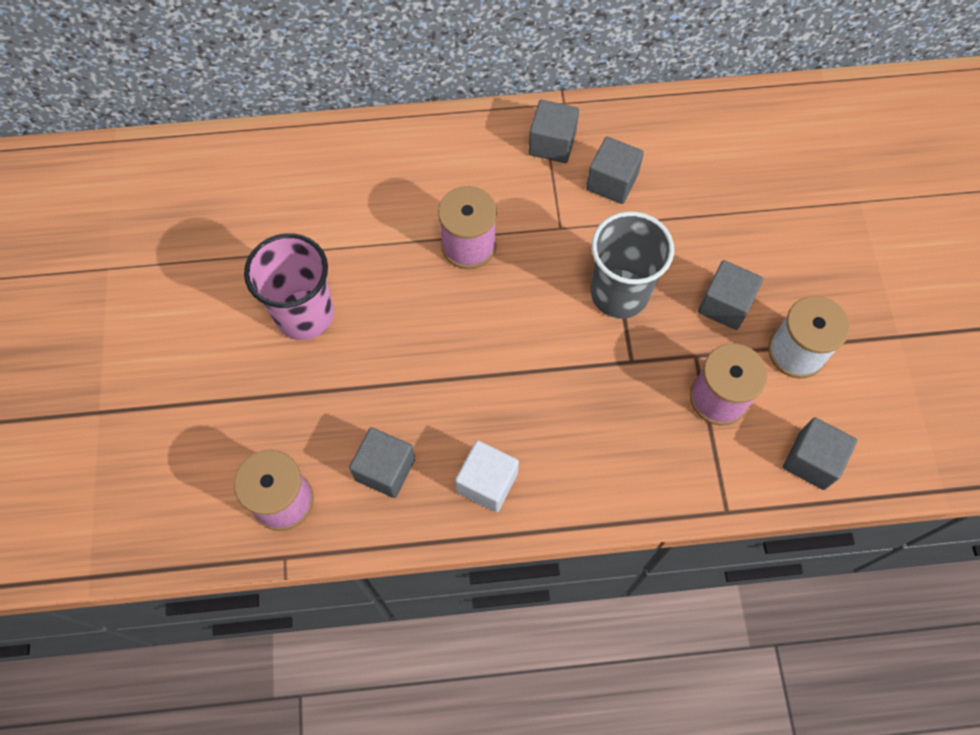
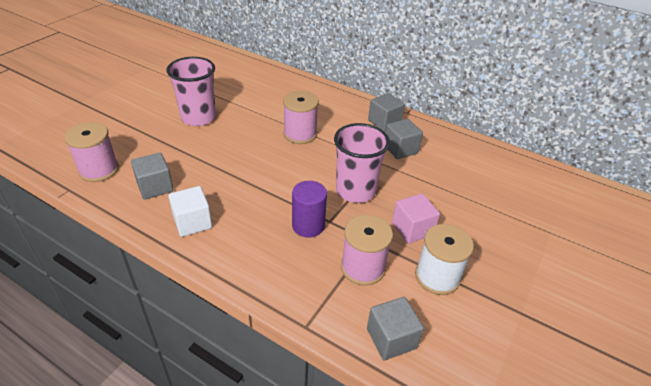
camera: 35 degrees right, 25 degrees down
(615, 386) = (308, 225): none -> purple cylinder
(619, 293) = (355, 191): grey cup -> pink cup
(724, 305) = (412, 229): grey cube -> pink cube

